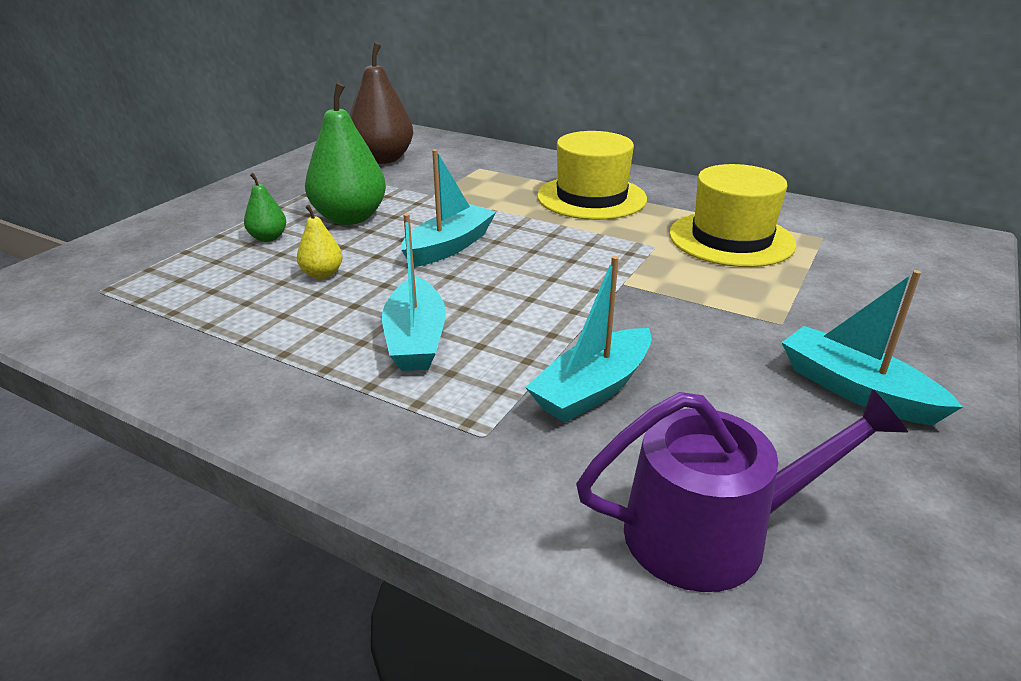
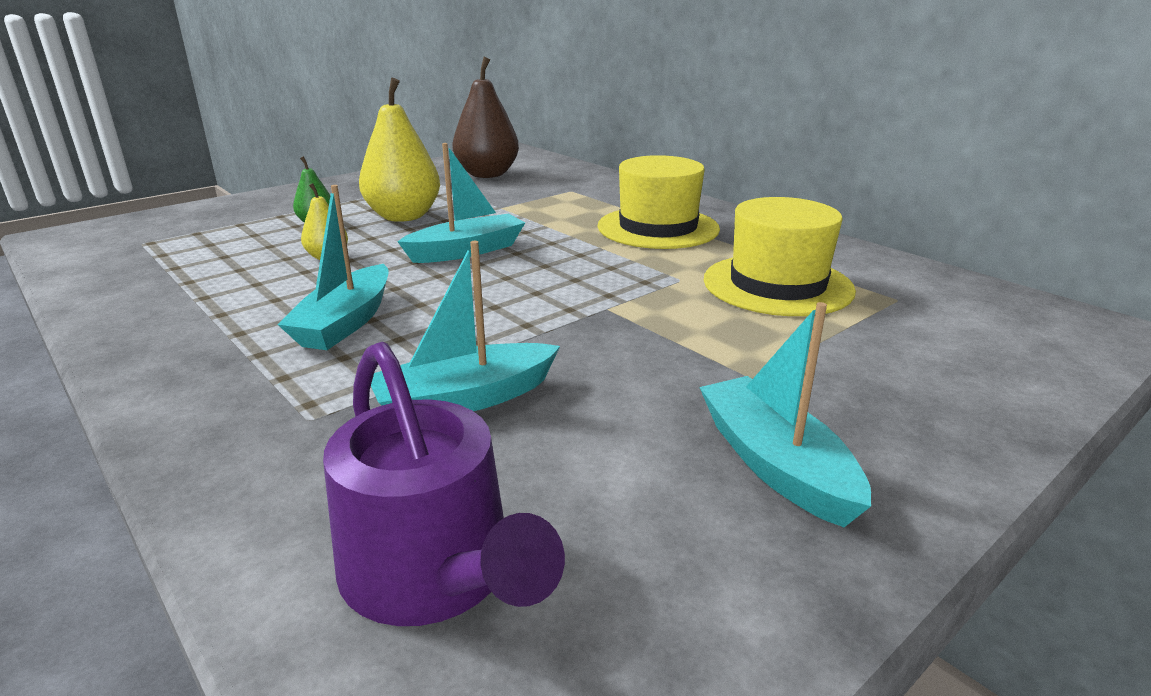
camera: 20 degrees right, 5 degrees down
(349, 218) = (403, 216): green pear -> yellow pear
(713, 532) = (435, 574): purple watering can -> purple watering can turned 45 degrees clockwise

